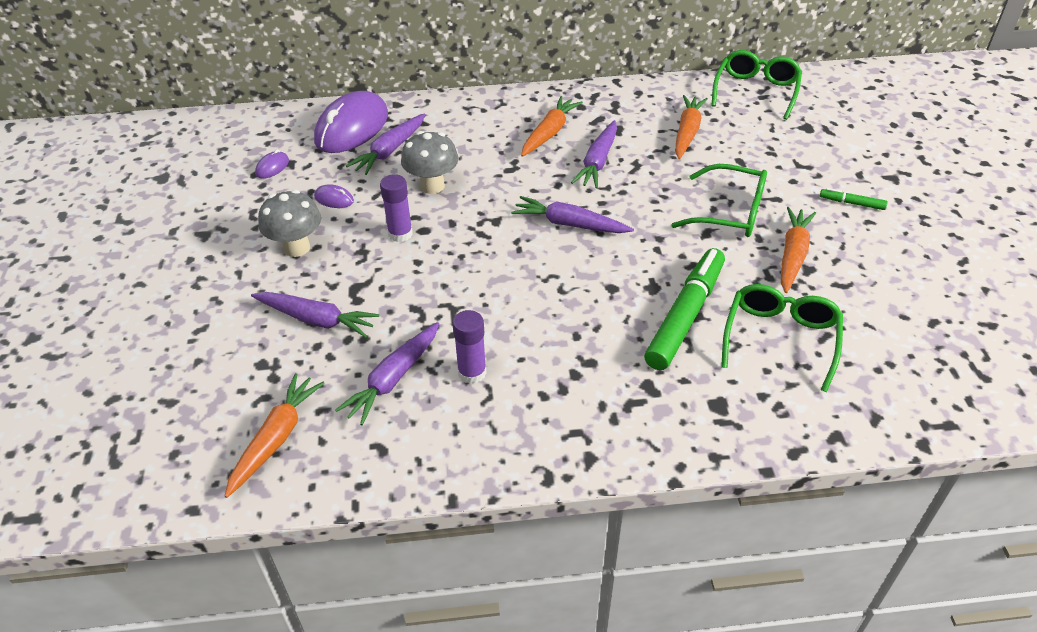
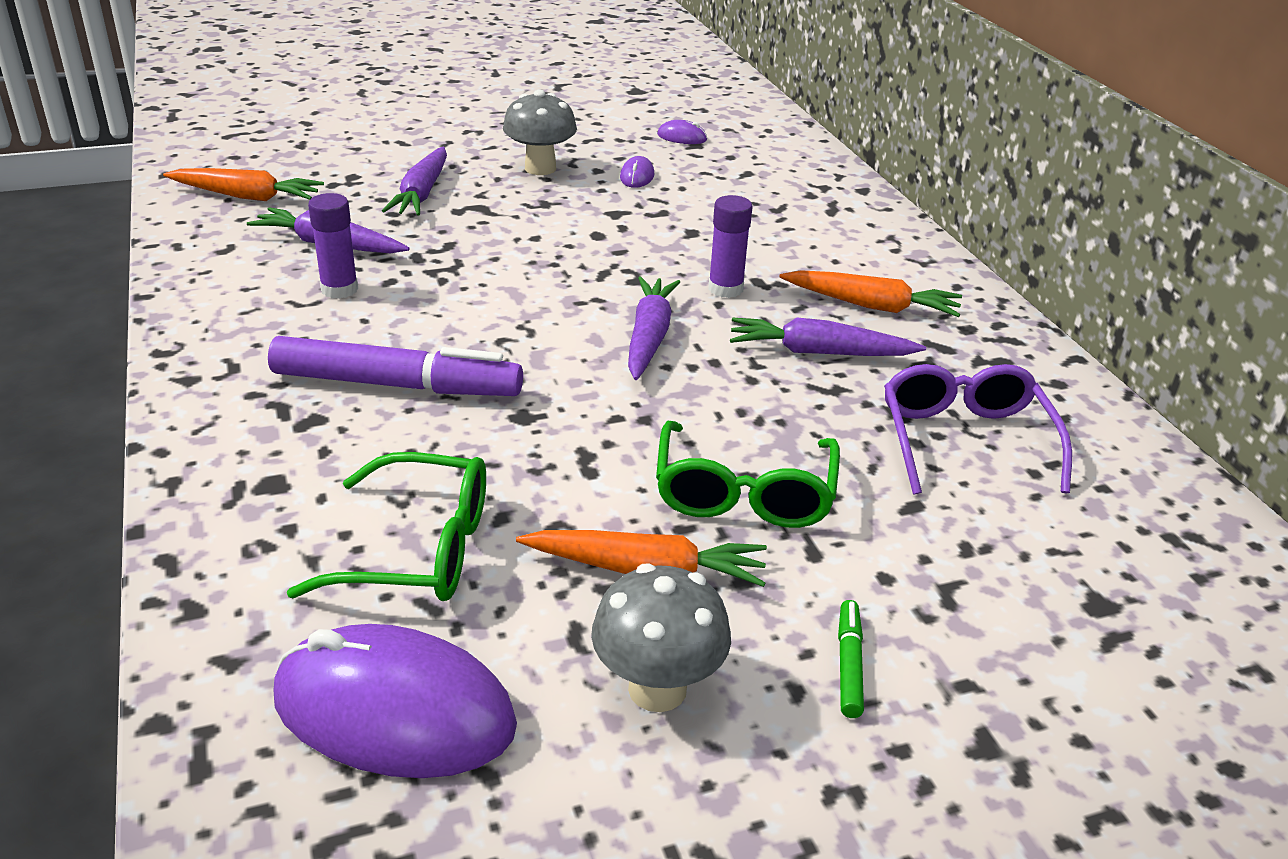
camera: 75 degrees right, 10 degrees down
(352, 128) = (788, 169): purple mouse -> purple mouse (394, 711)
(390, 150) = (753, 197): purple carrot -> none
(400, 234) = (585, 221): purple glue stick -> purple glue stick (725, 289)
(432, 186) = (691, 231): grey mushroom -> grey mushroom (657, 689)
(611, 344) = (396, 385): none -> purple marker
(685, 316) = (462, 448): green marker -> none
(687, 133) = (964, 440): orange carrot -> purple glasses
(756, 91) = (1186, 528): green glasses -> none

